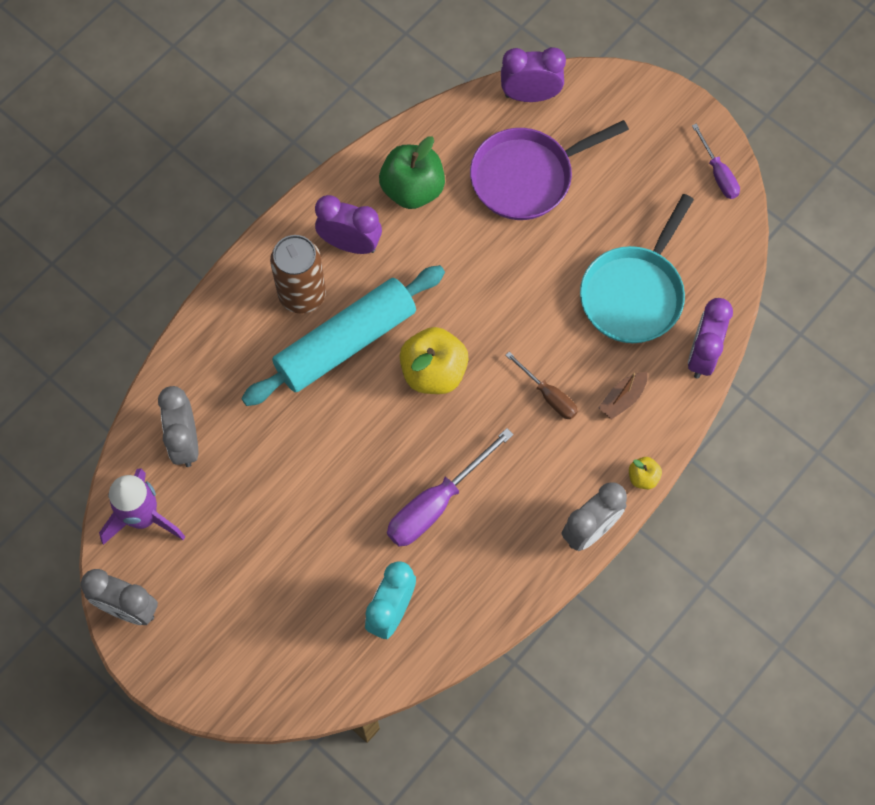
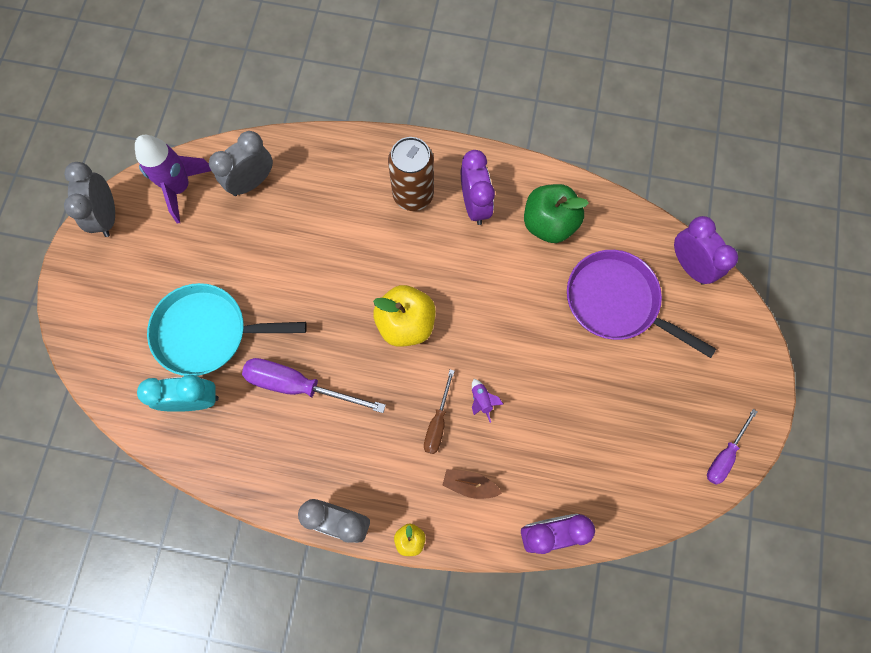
camera: 60 degrees right, 5 degrees up
(345, 342) = (392, 246): turquoise rolling pin -> none
(550, 345) = (482, 400): none -> purple rocket
(634, 293) = (569, 443): turquoise pan -> turquoise pan (207, 332)

